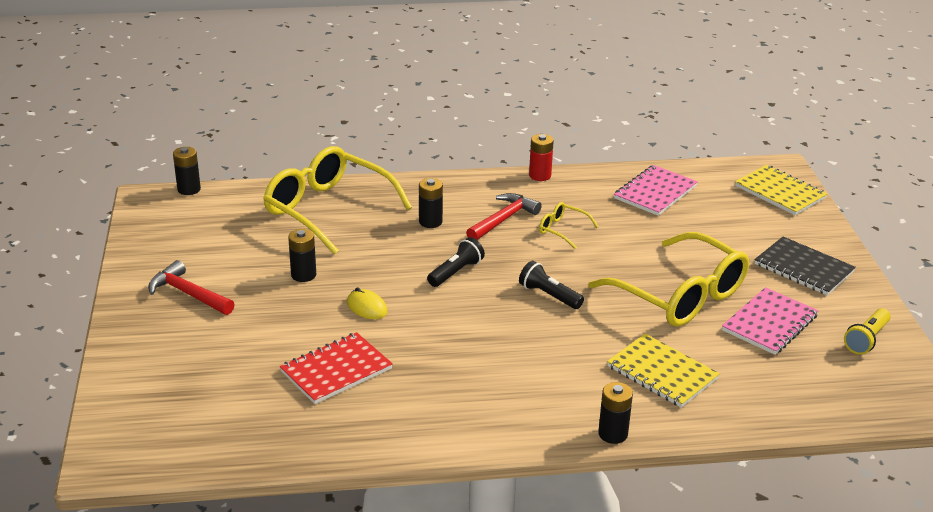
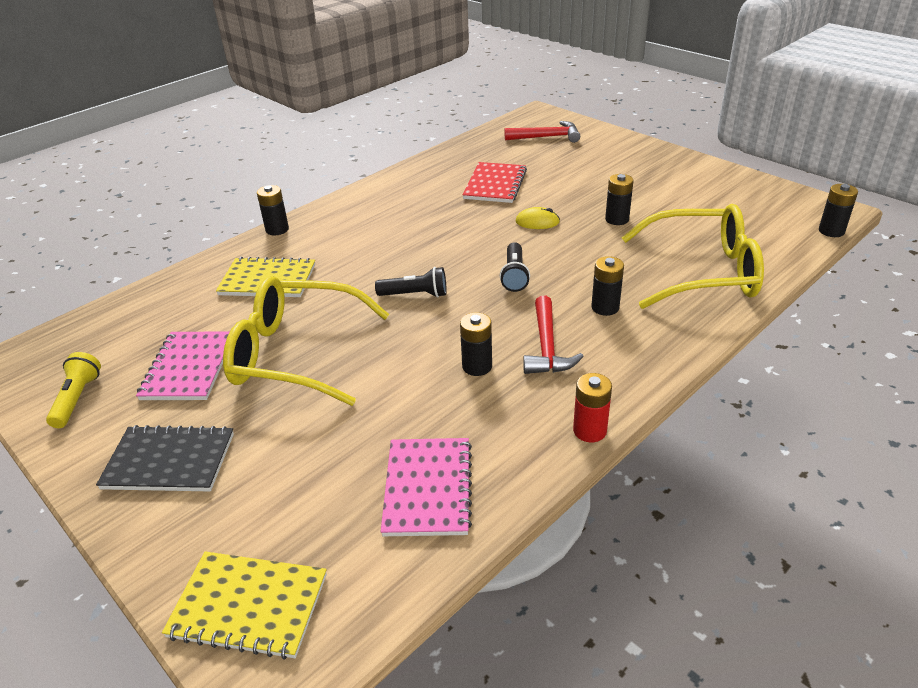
camera: 145 degrees right, 5 degrees up
(188, 294) = (659, 177): red hammer -> red hammer (546, 137)
(562, 230) = (477, 366): yellow glasses -> black battery

